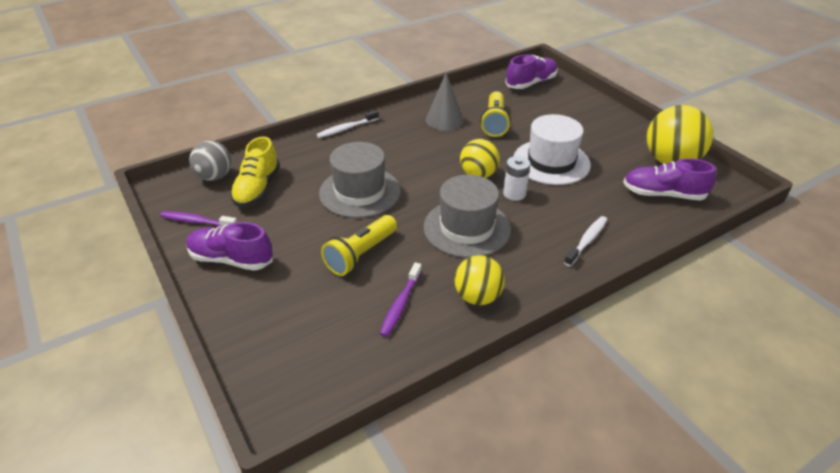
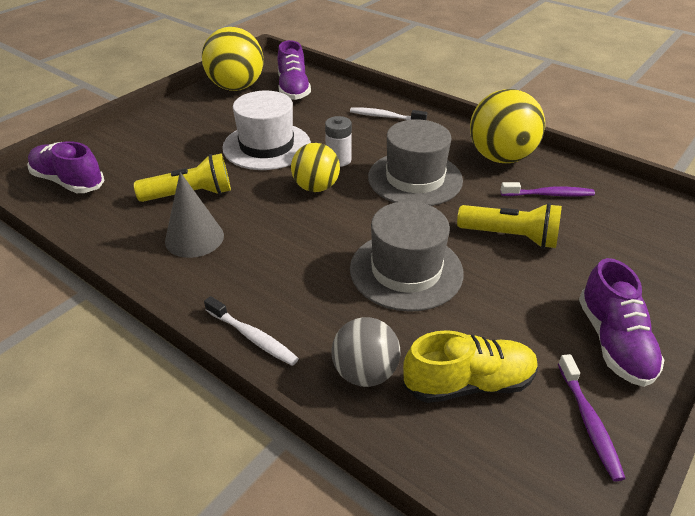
camera: 110 degrees left, 0 degrees up
(214, 177) = (478, 463): grey ball -> grey ball (365, 373)
(477, 297) = (500, 157): yellow ball -> yellow ball, size x1.57

